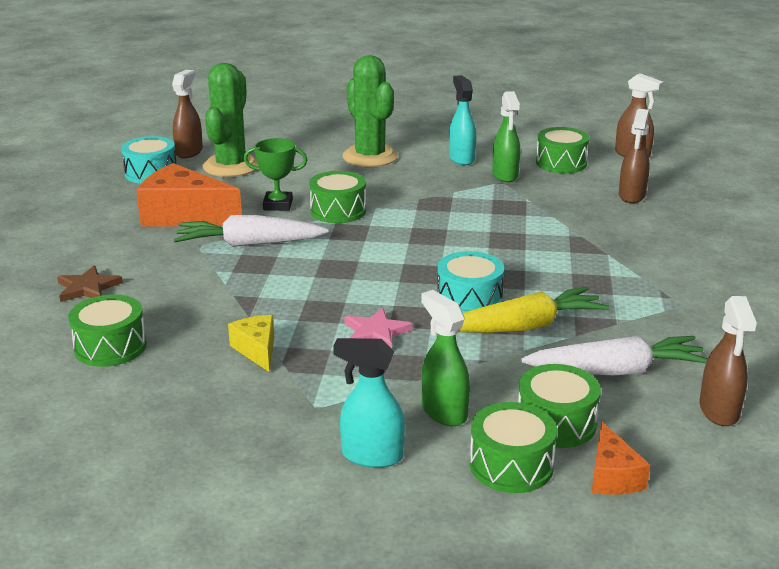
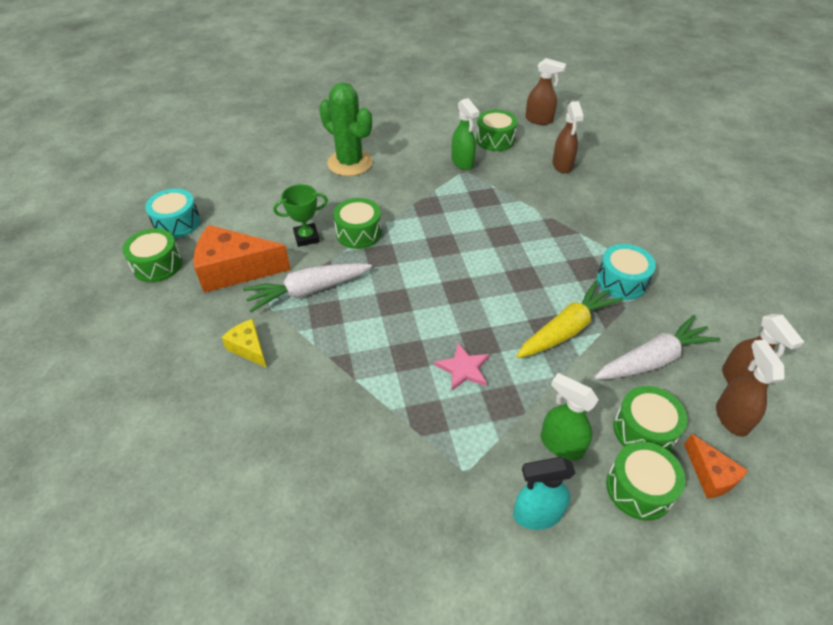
camera: 20 degrees left, 20 degrees up
(87, 288) = (198, 384): brown star -> none
(110, 347) = (258, 453): green drum -> green drum (157, 265)
(189, 152) = (197, 189): brown spray bottle -> brown spray bottle (731, 417)
(231, 166) = (242, 199): green cactus -> none
(257, 350) = (383, 418): yellow cheese -> yellow cheese (249, 348)
(461, 158) = (420, 150): turquoise spray bottle -> none
(469, 299) = (511, 310): turquoise drum -> turquoise drum (621, 281)

